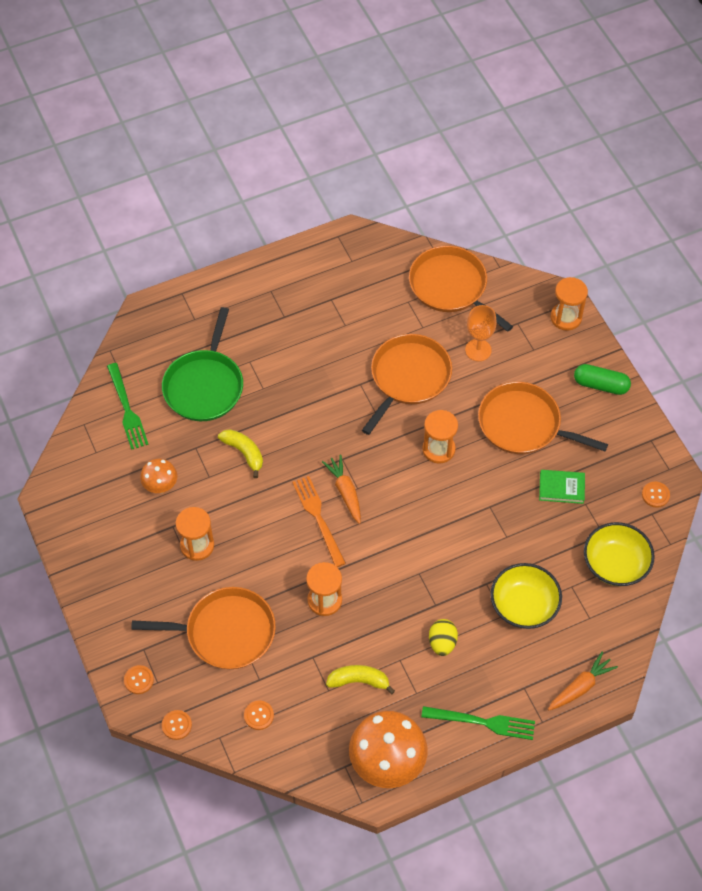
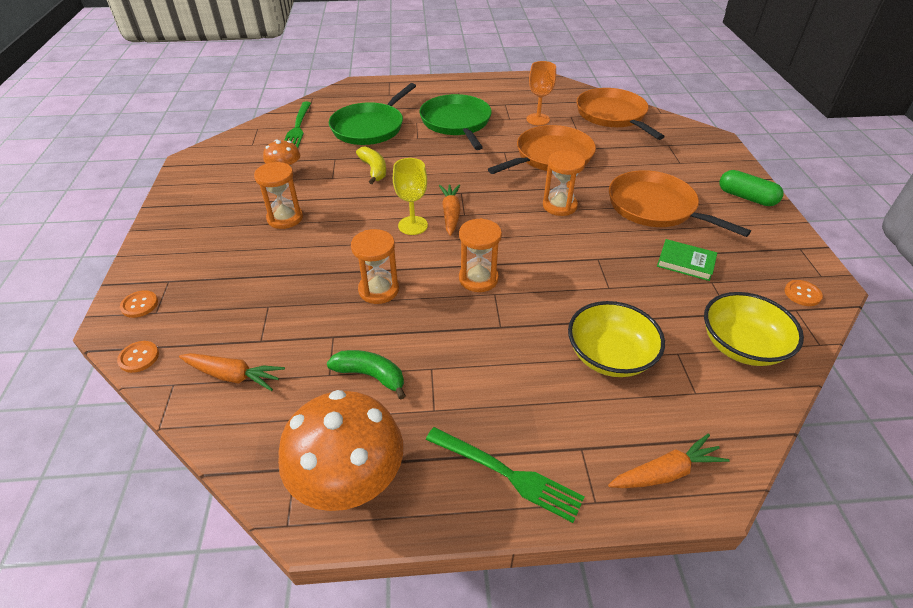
camera: 20 degrees right, 15 degrees down
(225, 632) = (258, 289): orange pan -> none
(259, 715) = (233, 376): orange button -> orange carrot
(292, 350) = (456, 123): none -> green pan
(318, 517) = (413, 225): orange fork -> yellow goblet
(359, 681) = (370, 375): yellow banana -> green banana
(442, 643) = (491, 365): yellow egg -> none
(478, 350) = (624, 153): orange goblet -> orange goblet (538, 119)
(566, 317) = (717, 150): orange hourglass -> orange hourglass (478, 279)

